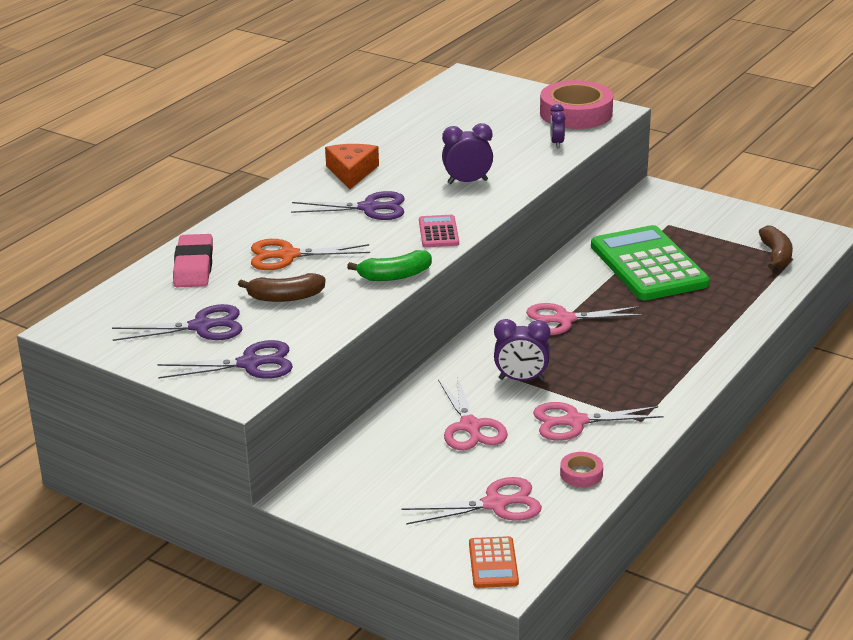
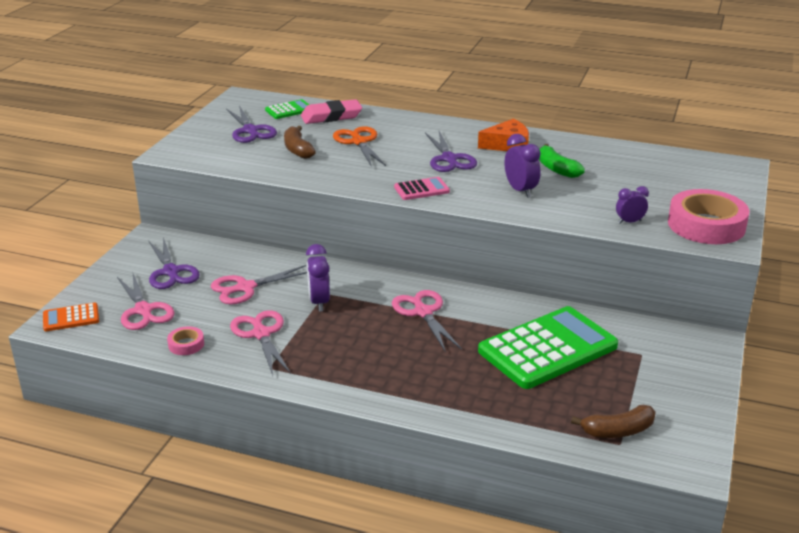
camera: 75 degrees right, 0 degrees up
(150, 294) = (289, 110): none -> green calculator
(250, 364) = (205, 151): purple scissors -> purple scissors (171, 272)
(394, 276) = (342, 182): green banana -> green banana (556, 169)

